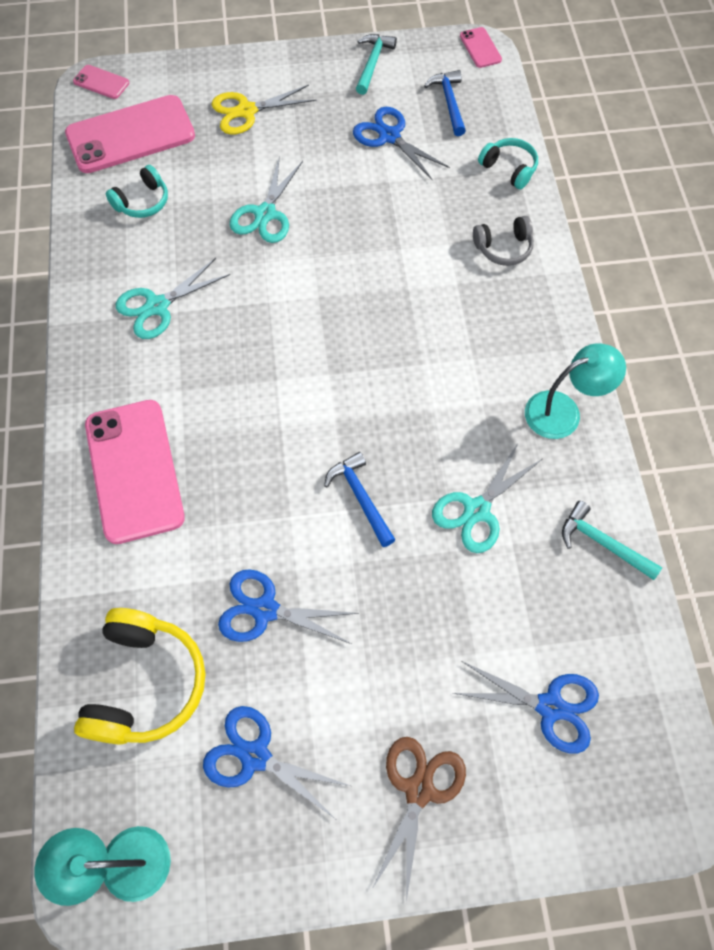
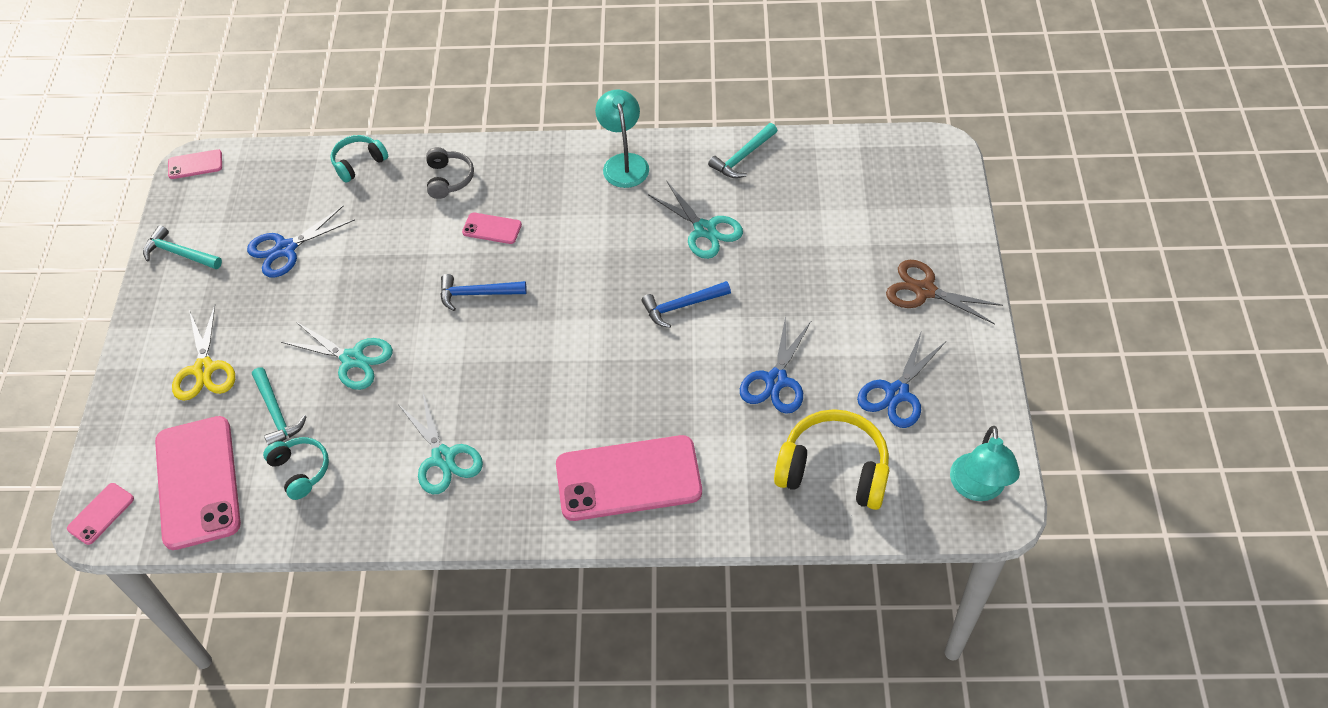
camera: 80 degrees left, 10 degrees down
(203, 171) = (276, 413): none -> turquoise hammer
(442, 298) = (492, 228): none -> pink phone
(449, 103) = (259, 197): blue hammer -> blue hammer (477, 294)
(550, 707) = (867, 207): blue scissors -> none

